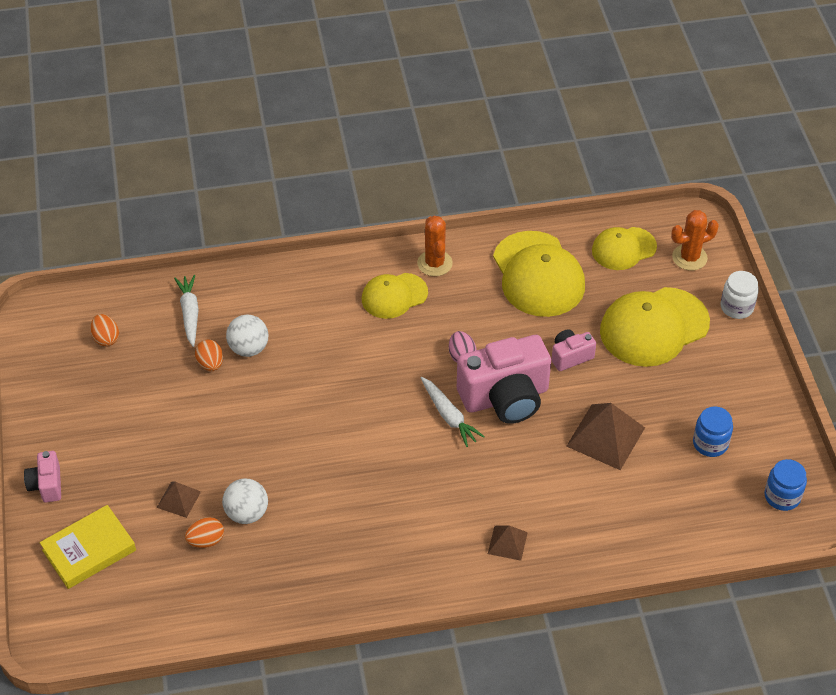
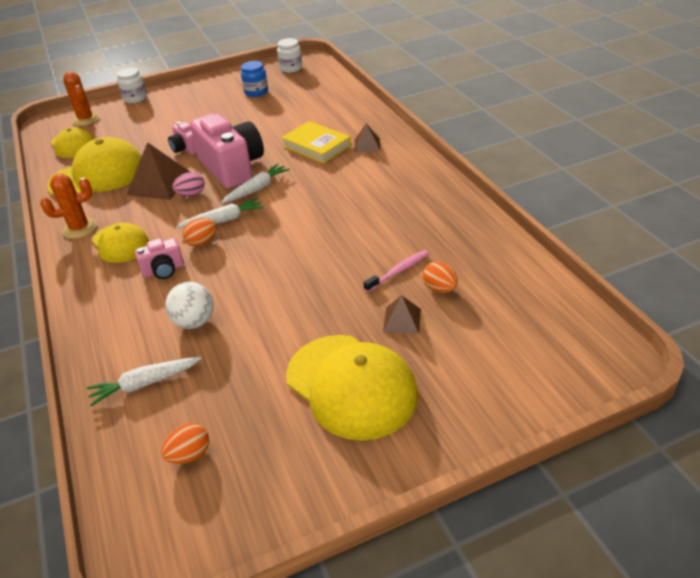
camera: 100 degrees left, 10 degrees down
(46, 485) = (430, 437): pink camera -> pink camera (164, 270)
(89, 550) = (495, 369): yellow book -> yellow book (316, 146)
(210, 364) = (220, 345): orange egg -> orange egg (202, 242)
(247, 513) = (398, 271): white ball -> pink toothbrush
(399, 381) = (223, 220): none -> white carrot
(605, 437) = (260, 125): brown pyramid -> brown pyramid (159, 183)
(654, 327) = (155, 122): yellow cap -> yellow cap (351, 385)
(782, 496) = (291, 68): blue jar -> white jar

